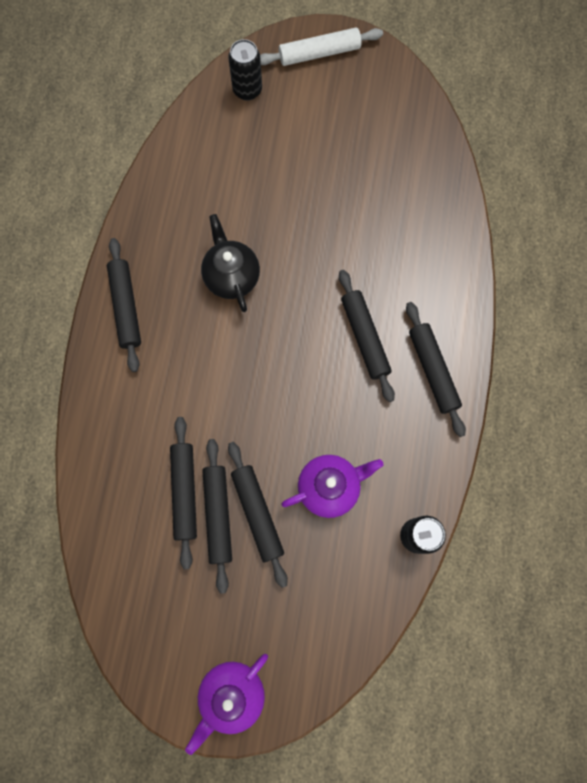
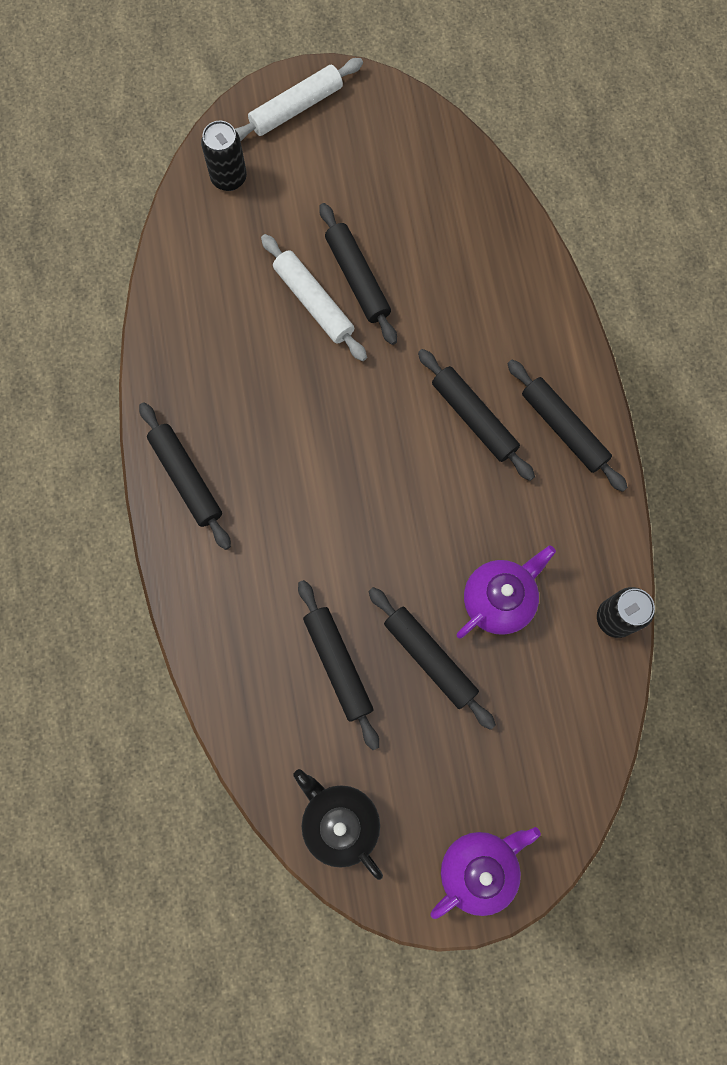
camera: 20 degrees left, 0 degrees up
(218, 515) = (385, 676): black rolling pin -> black rolling pin (357, 278)
(231, 276) = (295, 400): black teapot -> black teapot (340, 822)
(231, 694) = (479, 868): purple teapot -> purple teapot turned 150 degrees counterclockwise
(275, 206) = (314, 302): none -> white rolling pin

